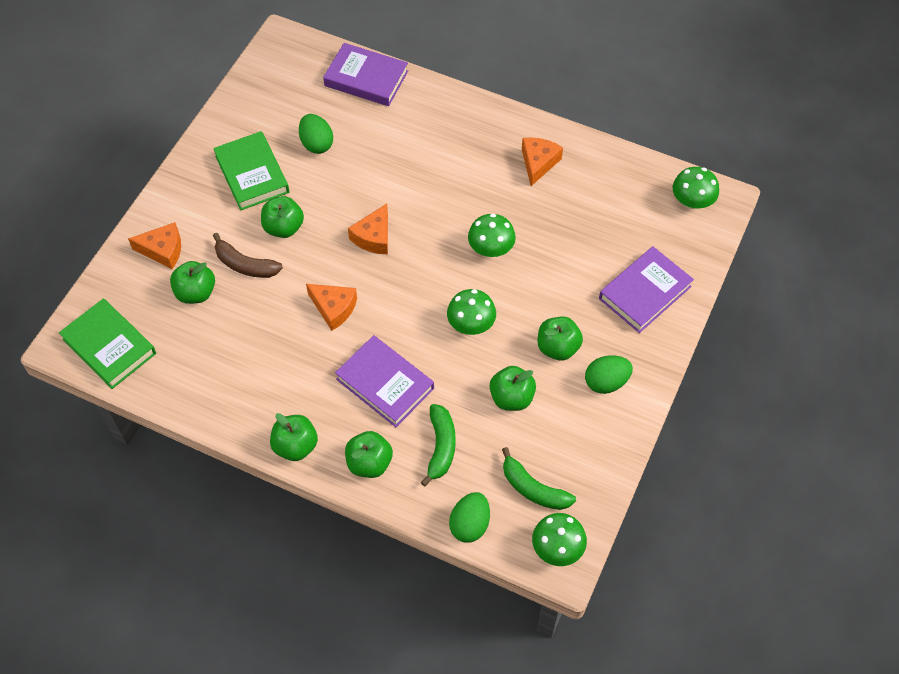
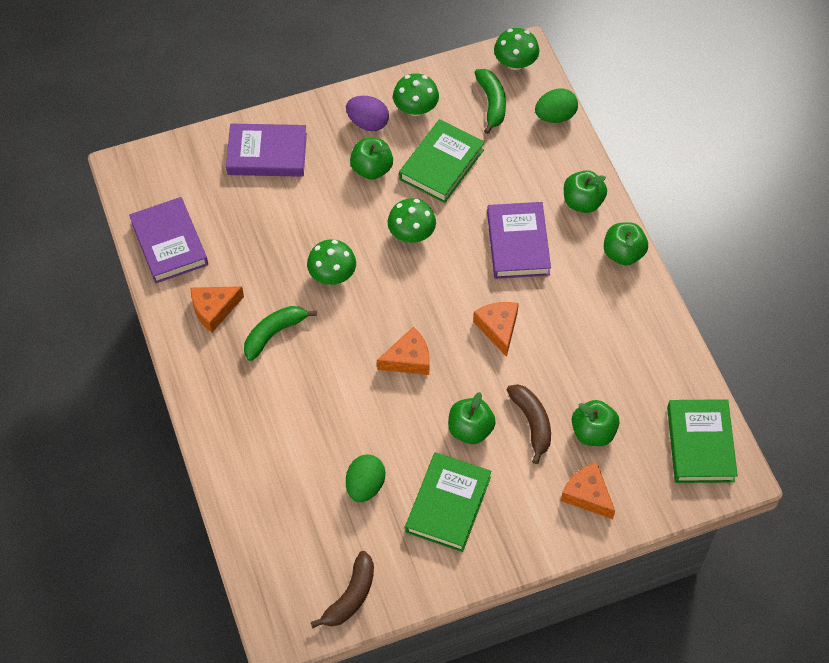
camera: 135 degrees left, 0 degrees up
(260, 85) = (351, 596): none -> brown banana
(366, 78) = (254, 515): purple book -> purple book (169, 243)
(441, 446) = (523, 174): green banana -> green banana (274, 334)
(511, 398) = (441, 164): green apple -> green book
(606, 382) = (368, 123): green egg -> purple egg
(692, 201) = (147, 184): green mushroom -> green mushroom (415, 108)

